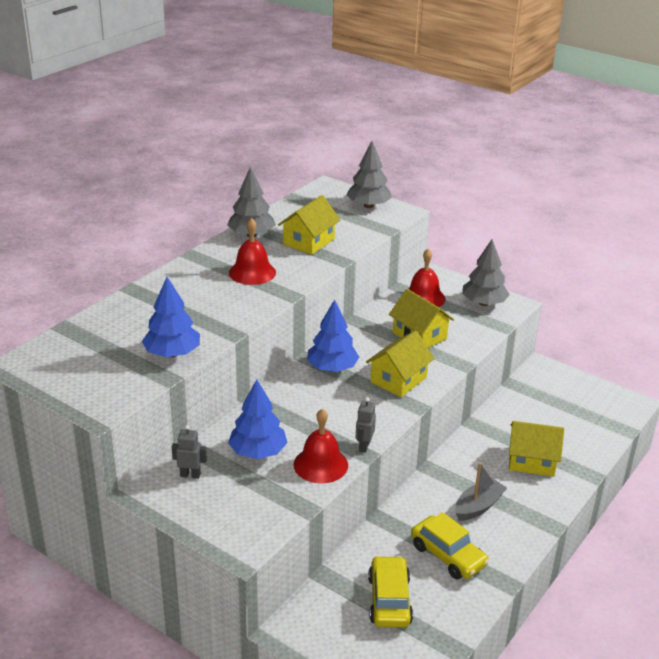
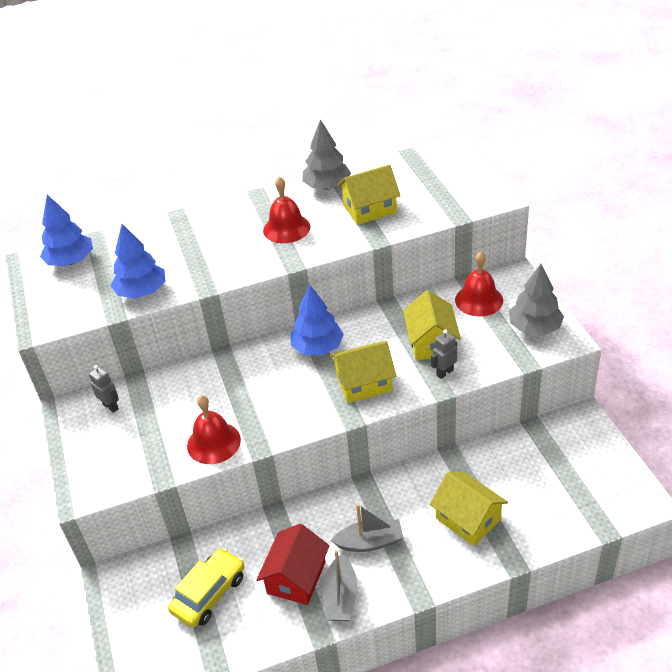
camera: 40 degrees right, 10 degrees up
(258, 452) = (178, 407): blue tree -> blue tree (71, 261)
(364, 446) = (265, 440): grey robot -> grey robot (444, 372)
(368, 206) = (470, 183): grey tree -> none
(448, 555) = (296, 577): yellow car -> red house
(496, 552) = (341, 597): none -> grey boat

